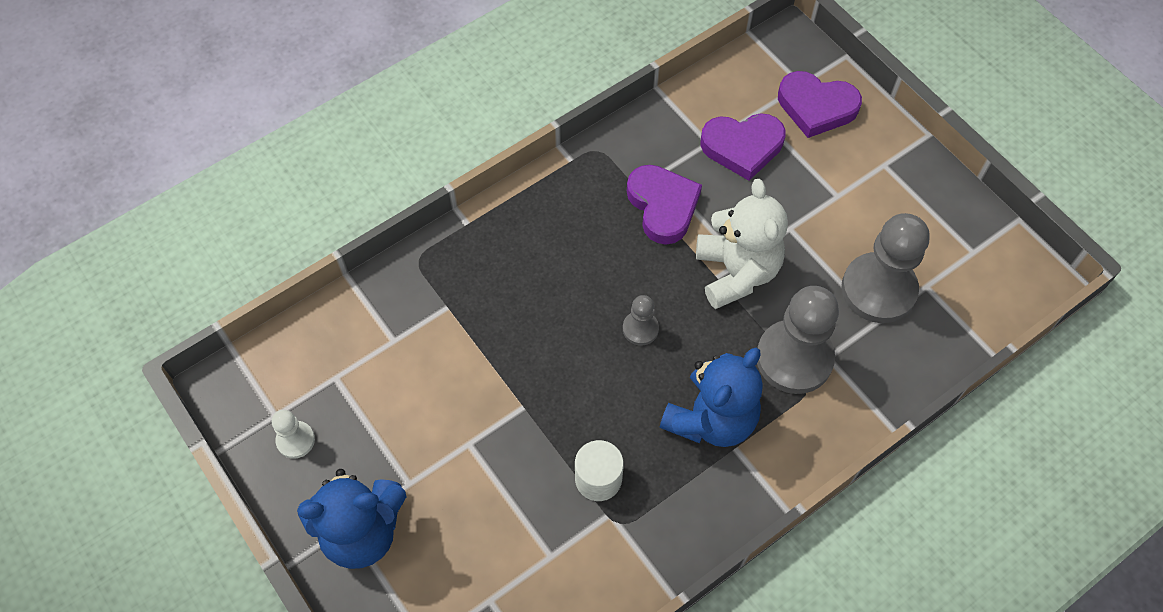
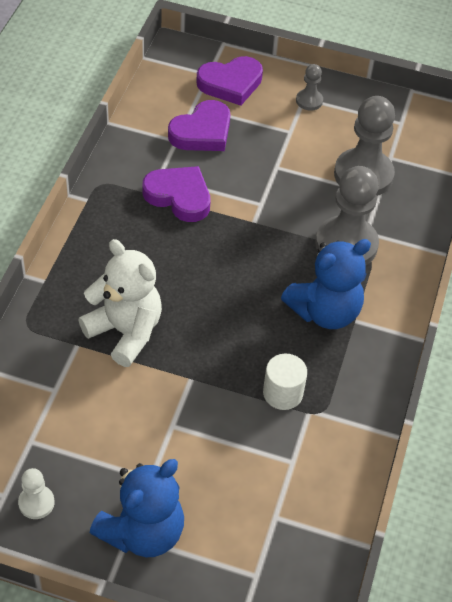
camera: 40 degrees left, 10 degrees down
(640, 329) = (230, 282): grey pawn -> grey pawn (309, 101)
(711, 418) = (325, 311): blue teddy bear -> blue teddy bear turned 60 degrees clockwise
(736, 272) = (264, 212): white teddy bear -> white teddy bear (125, 332)

